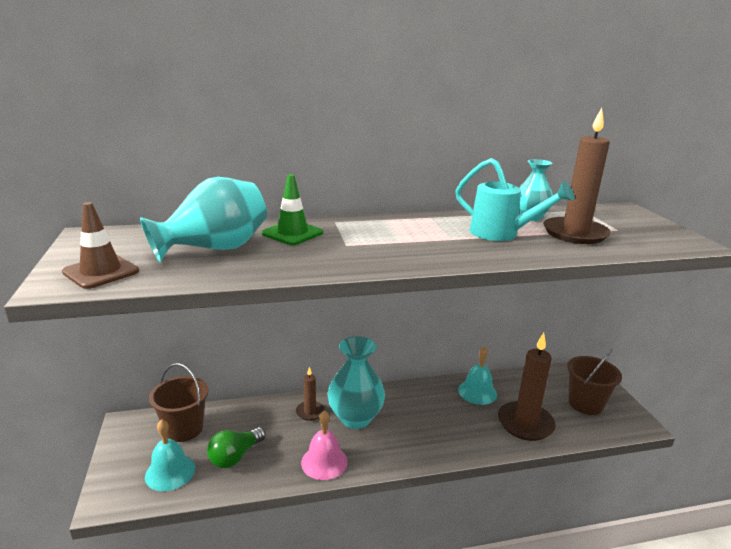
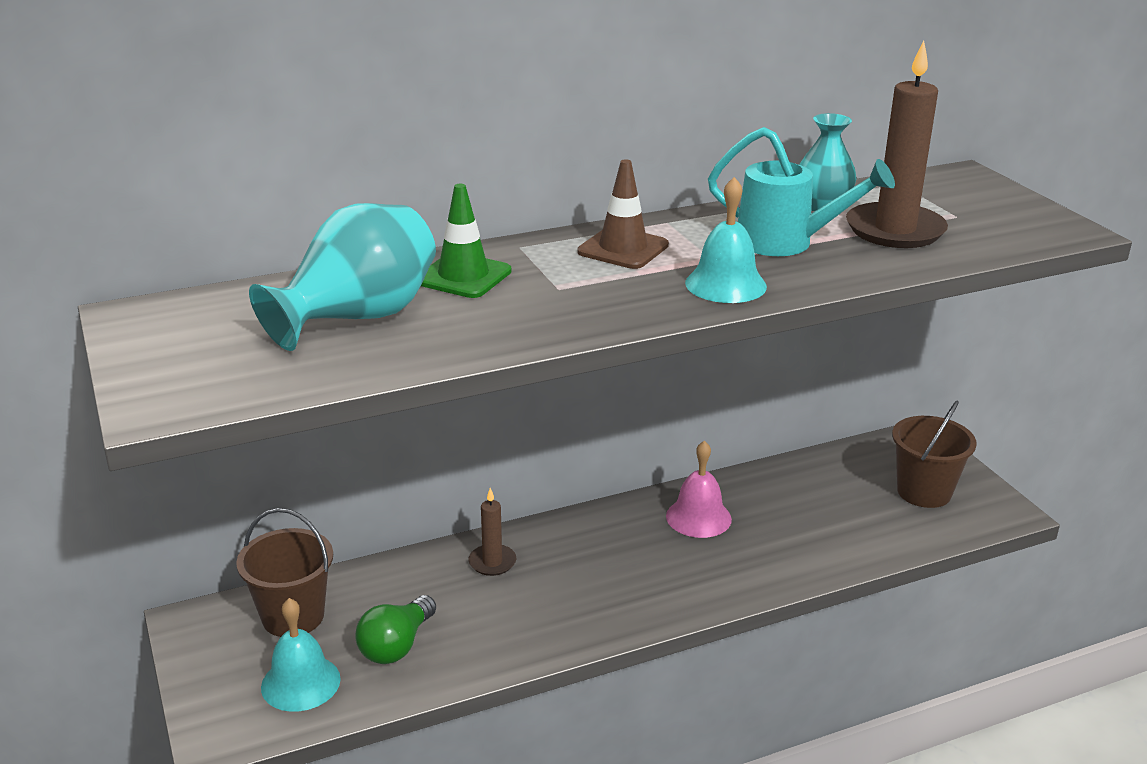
camera: 10 degrees left, 5 degrees up
(101, 272) = (208, 377): brown traffic cone -> brown traffic cone (623, 249)
(324, 462) = (541, 633): pink bell -> pink bell (698, 517)
(355, 418) = (569, 561): turquoise vase -> none
(477, 392) = (753, 495): turquoise bell -> turquoise bell (725, 284)
(525, 423) = (837, 534): brown candle -> none

